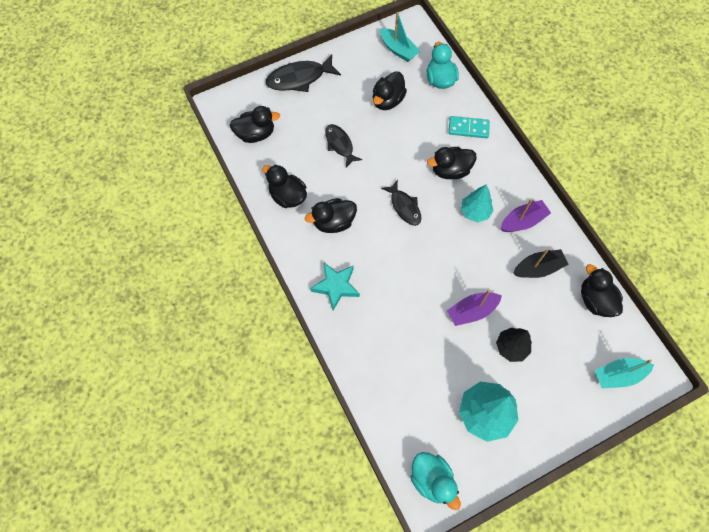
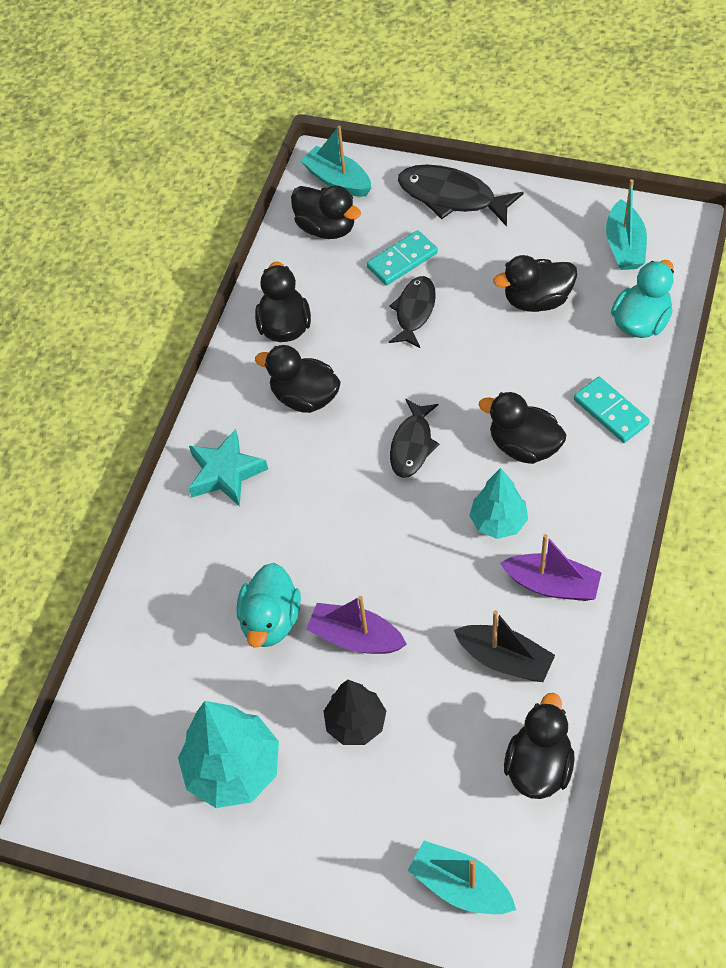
camera: 50 degrees right, 10 degrees down
(236, 107) = (337, 180): none -> turquoise boat
(308, 124) = (402, 260): none -> turquoise domino
(432, 479) = (89, 783): turquoise duck -> turquoise duck (271, 620)

